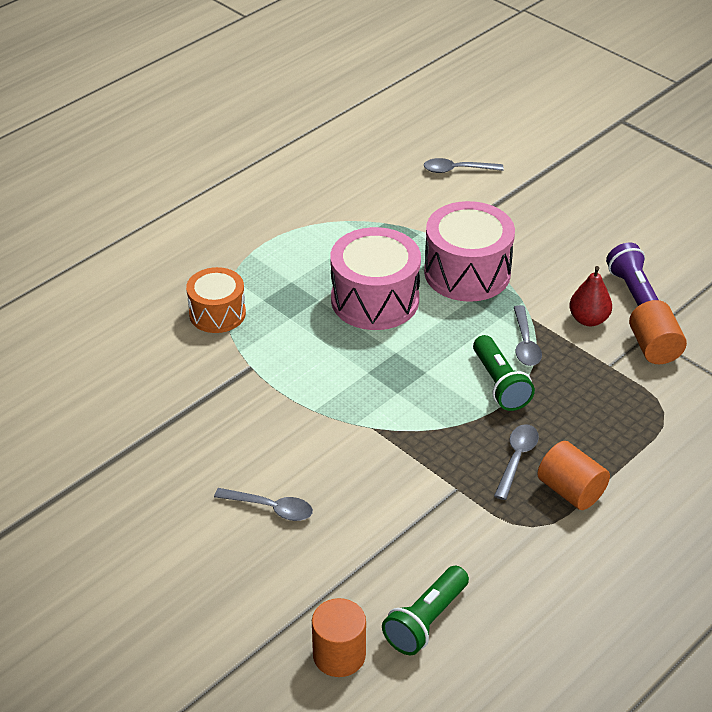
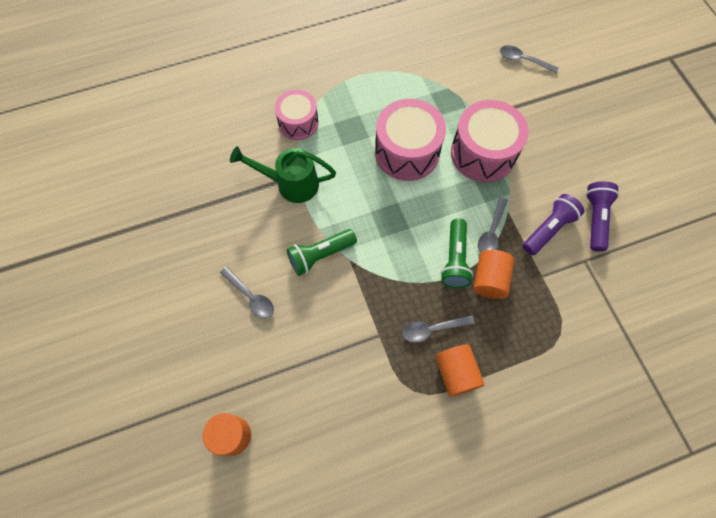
camera: 25 degrees right, 25 degrees up
(217, 313) = (298, 123): orange drum -> pink drum
(249, 377) = (291, 184): none -> green watering can
(426, 621) = (301, 435): green flashlight -> green flashlight (320, 255)
(516, 459) = (432, 329): grey spoon -> grey spoon turned 150 degrees counterclockwise
(588, 319) = (548, 229): red pear -> purple flashlight
(654, 347) = (584, 274): orange cylinder -> orange cylinder (489, 280)

